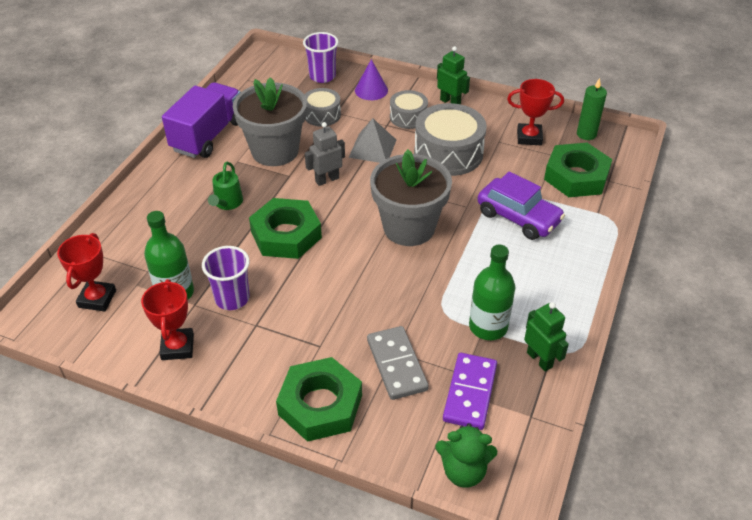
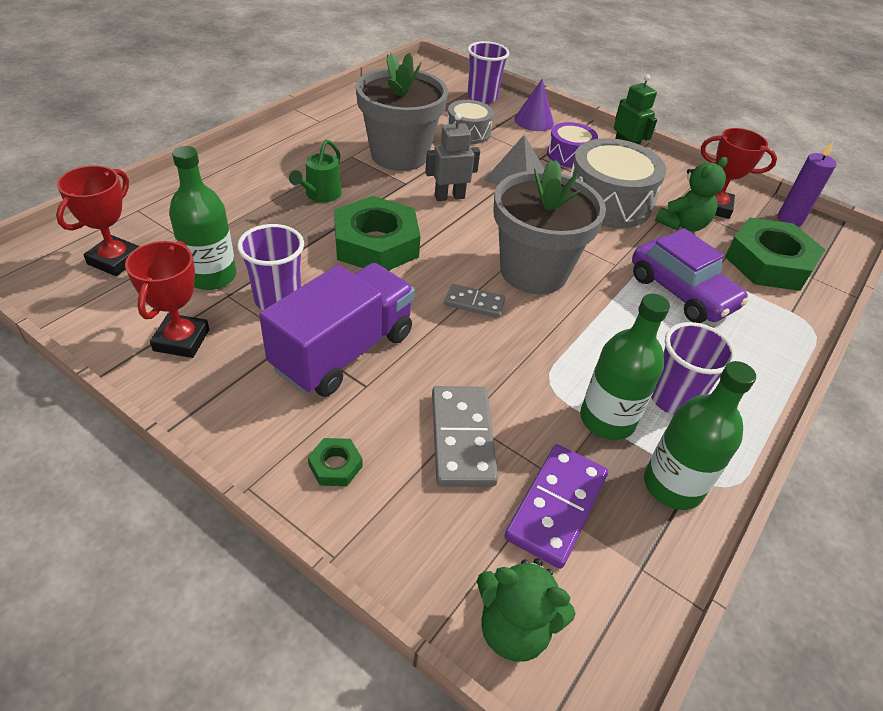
camera: 10 degrees right, 0 degrees up
(208, 136) = (329, 125): purple truck -> purple truck (343, 351)
(320, 405) = (335, 466): green nut -> green nut, size x0.42
(374, 264) = (474, 303): none -> grey domino
(408, 117) = (569, 155): grey drum -> purple drum
(508, 159) = (682, 225): none -> green teddy bear
(528, 300) = (673, 399): none -> purple cup
(539, 359) = (672, 485): green robot -> green bottle
(586, 134) = (790, 219): green candle -> purple candle

